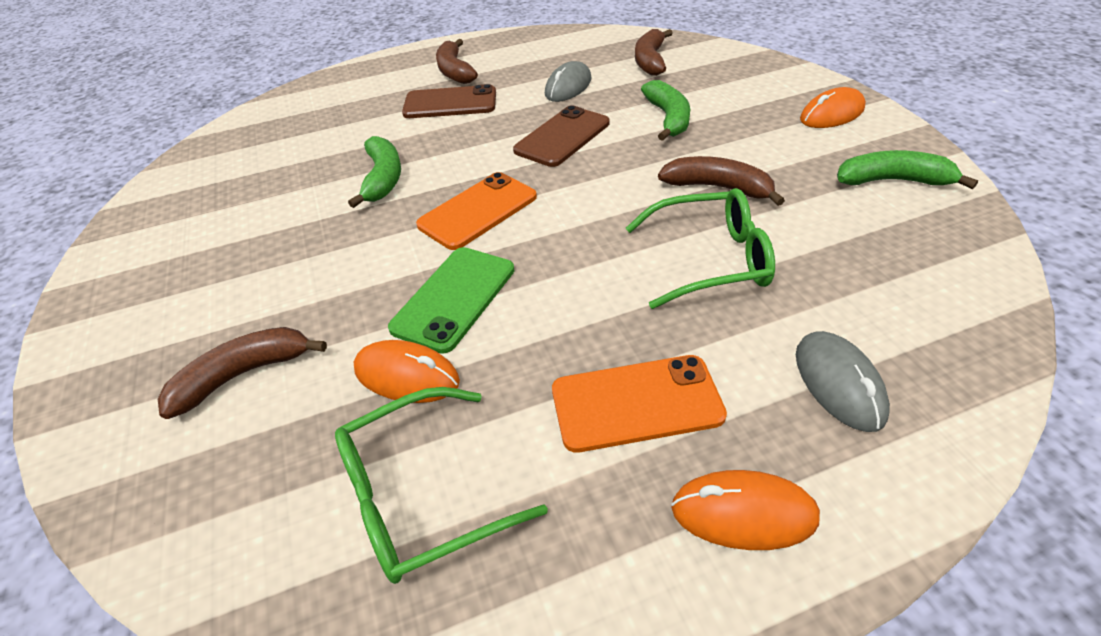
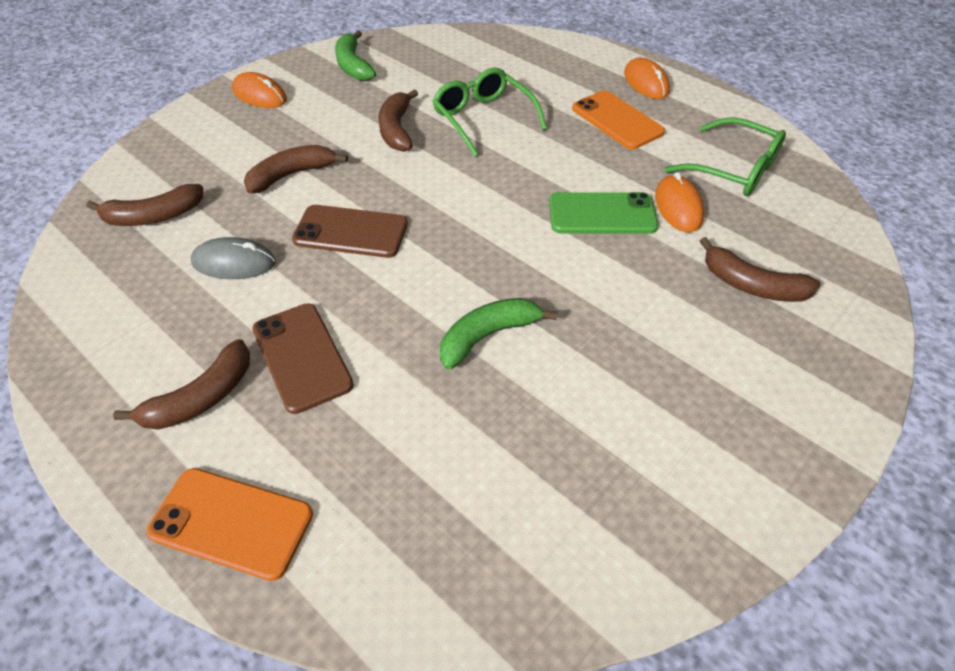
camera: 120 degrees left, 5 degrees up
(478, 211) = (498, 243): orange phone -> orange phone (232, 522)
(668, 118) = (291, 175): green banana -> brown banana
(838, 383) = (552, 69): grey mouse -> none

